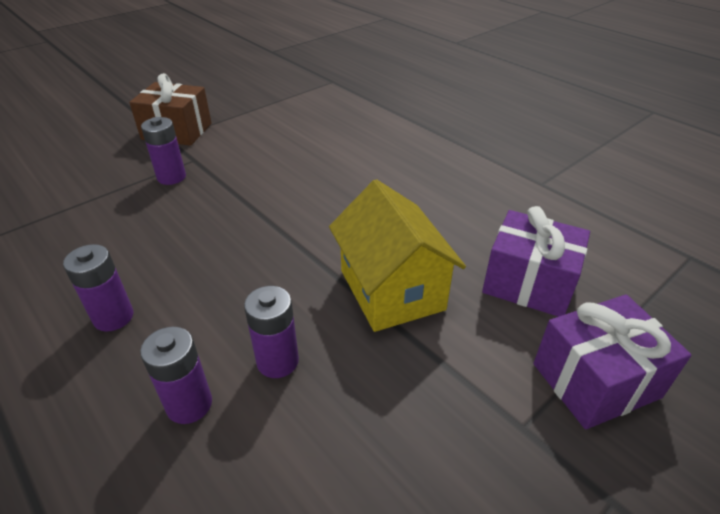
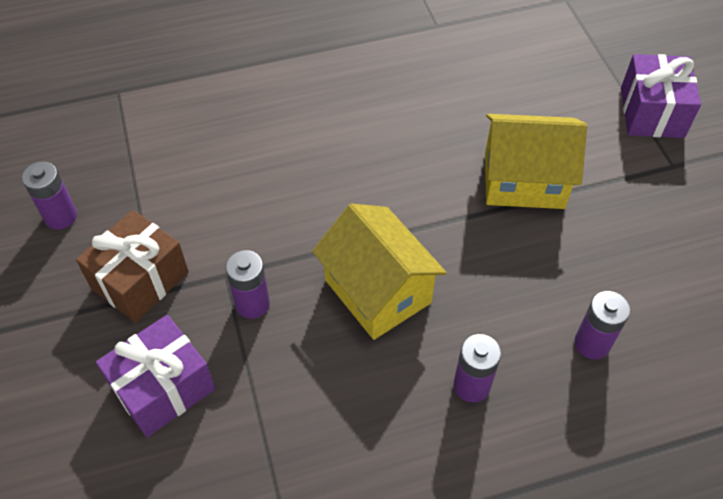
camera: 65 degrees left, 15 degrees up
(206, 232) = (377, 291): none -> yellow house
(277, 361) = (570, 277): purple battery -> purple battery (61, 216)
(528, 283) = (553, 98): purple gift -> purple gift (163, 388)

